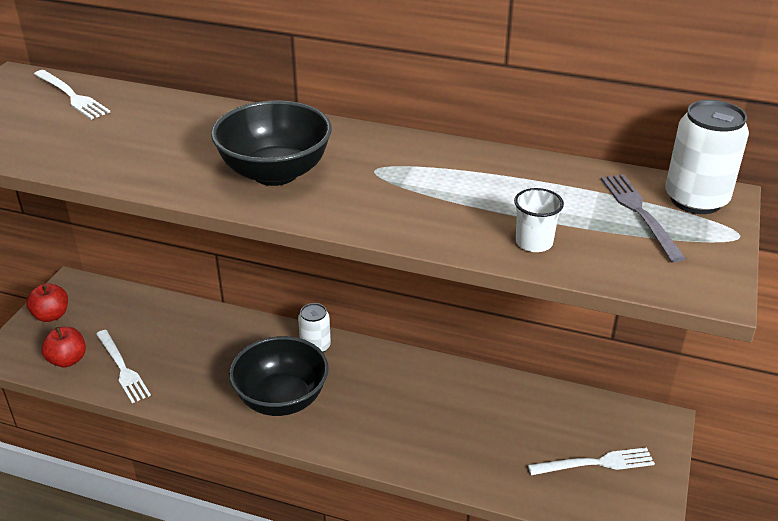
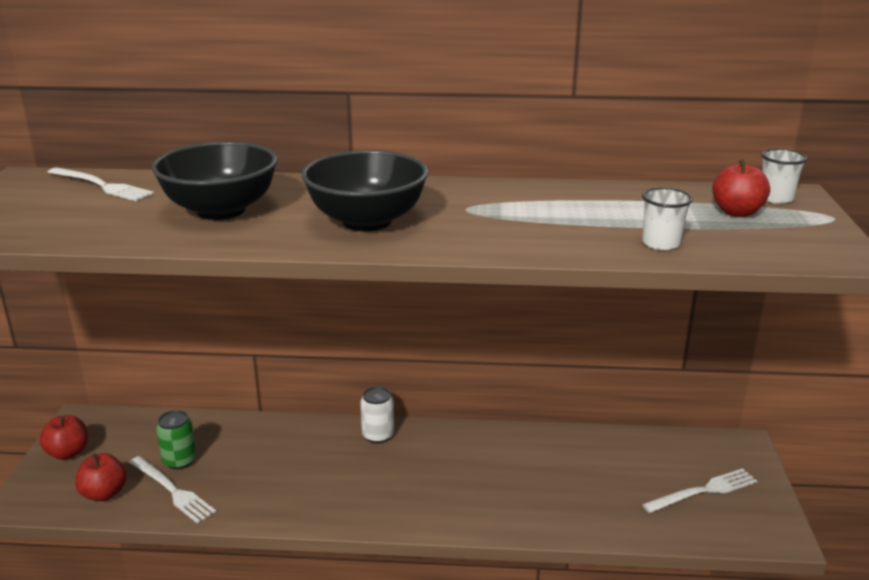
camera: 15 degrees left, 10 degrees down
(138, 340) = (180, 461): none -> green can
(281, 399) = (364, 490): black bowl -> black bowl (221, 210)
(640, 213) = (737, 212): grey fork -> red apple
(696, 200) = (775, 198): white can -> white cup

